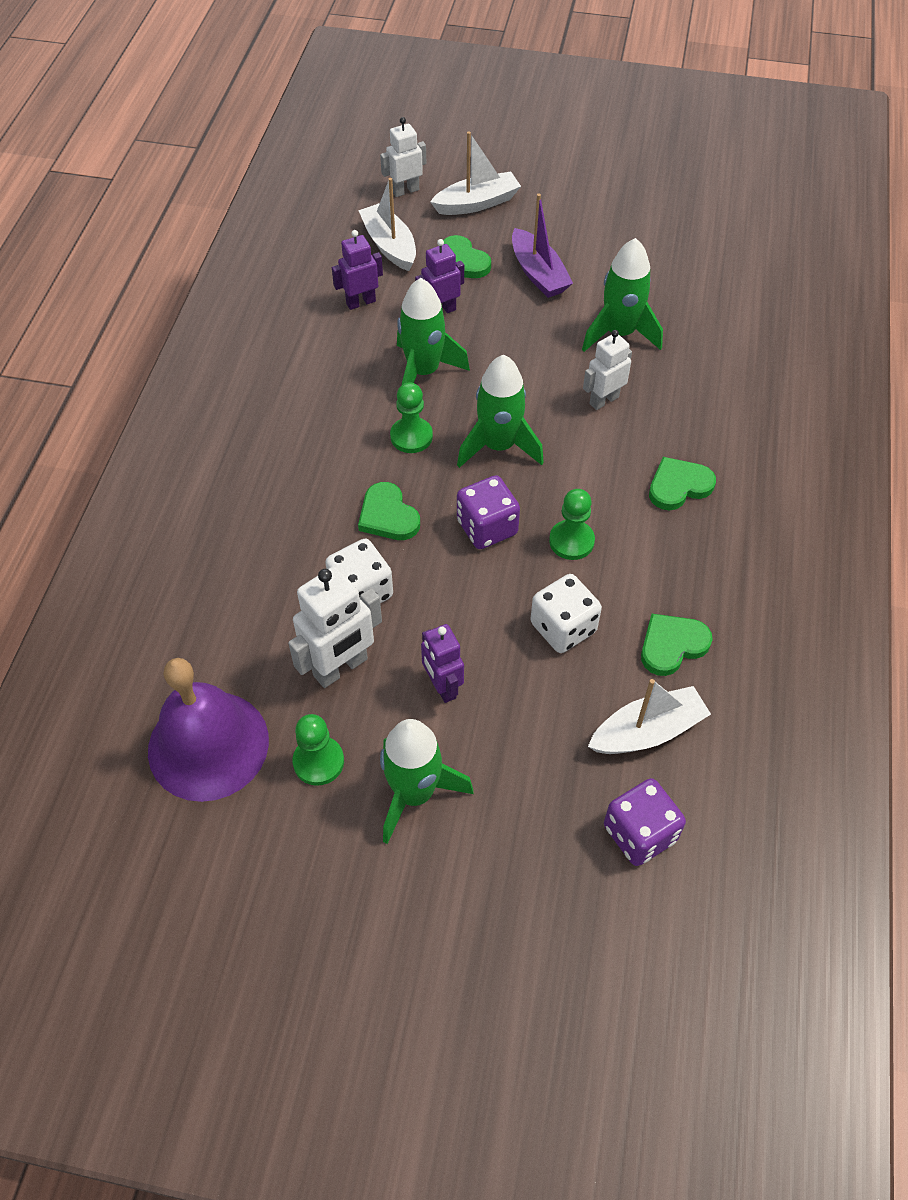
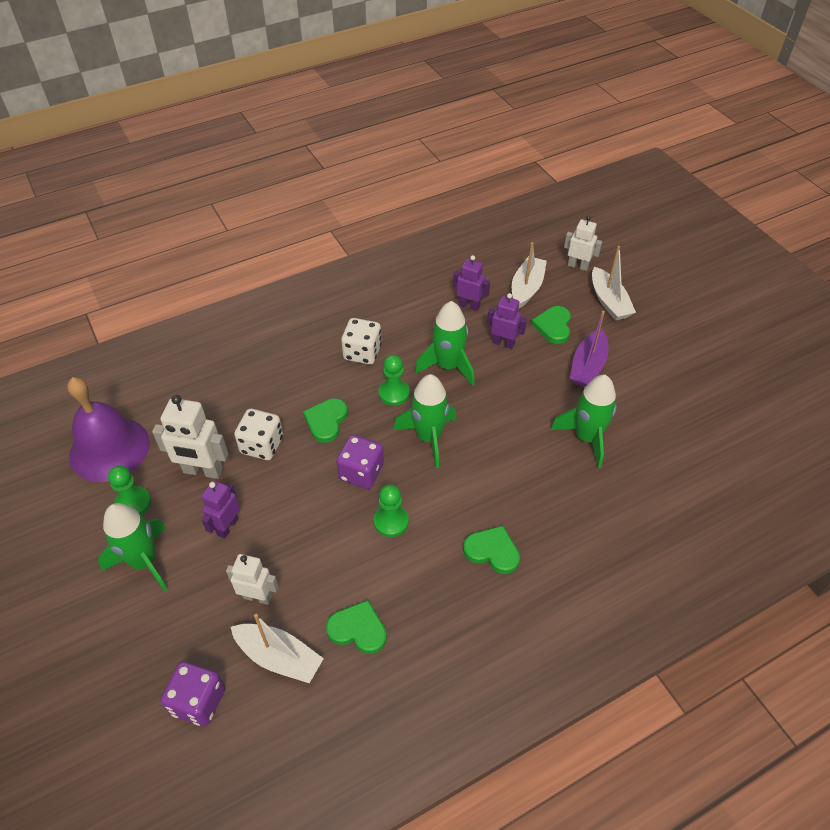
camera: 50 degrees right, 5 degrees down
(477, 203) = (609, 302): white boat -> white boat turned 45 degrees clockwise
(563, 627) = (320, 560): white dice -> white dice (362, 353)
(603, 400) = (521, 465): white robot -> white robot (257, 597)

